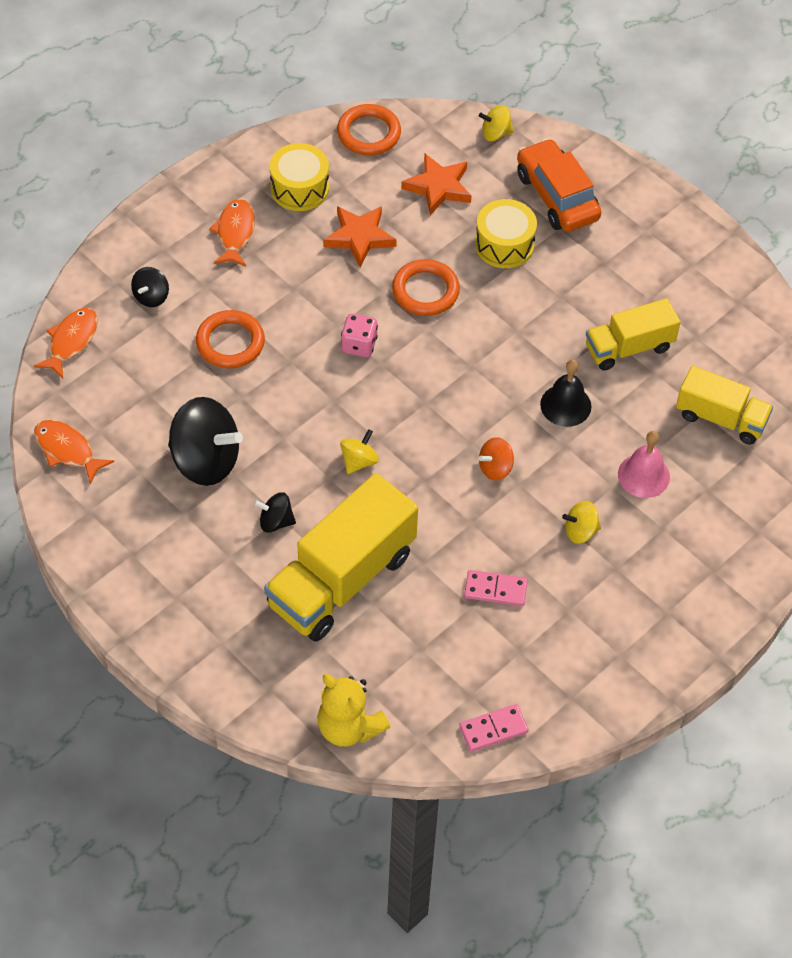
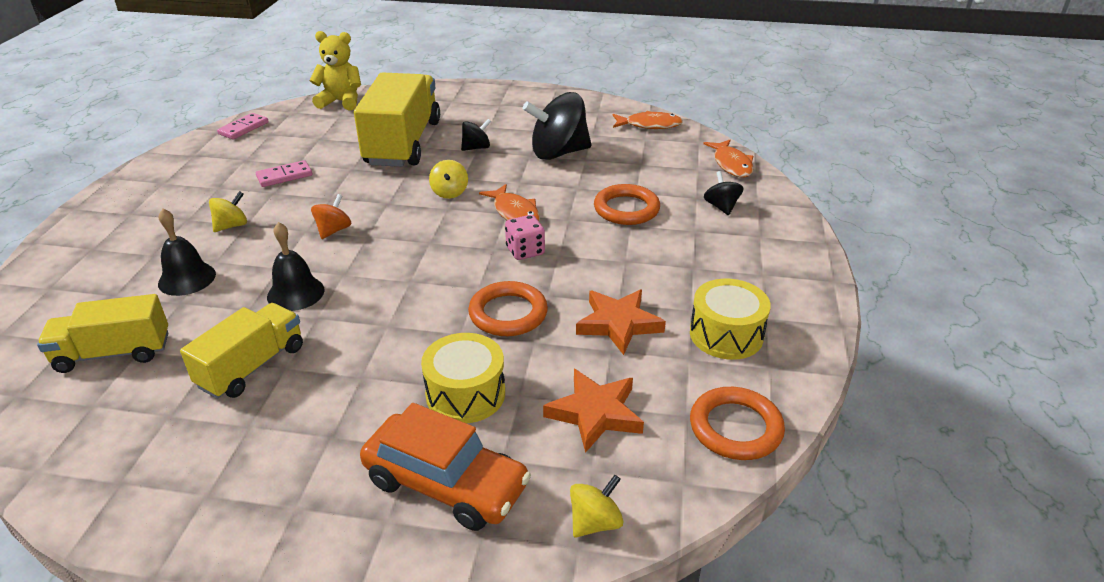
camera: 145 degrees right, 20 degrees down
(235, 233) = (726, 273): orange fish -> orange fish (514, 212)
(643, 475) = (187, 278): pink bell -> black bell

